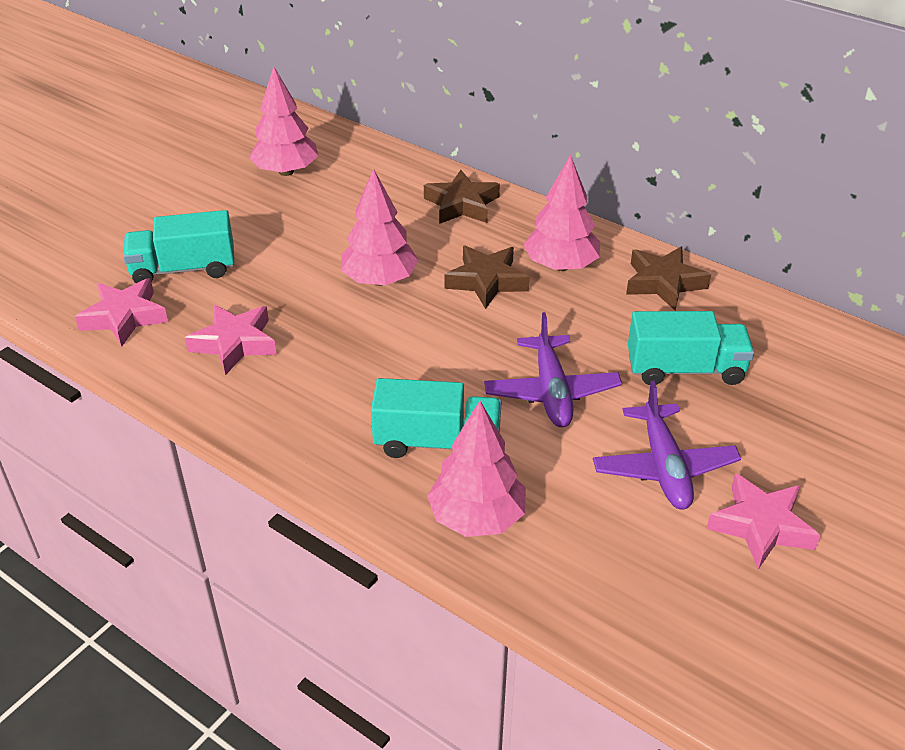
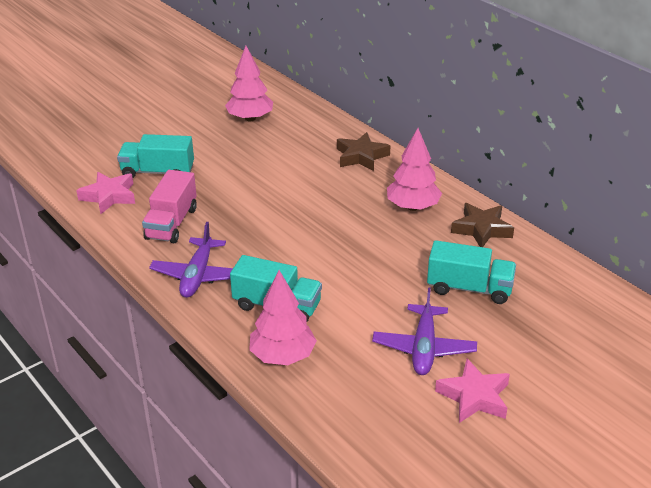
camera: 15 degrees right, 5 degrees down
(234, 343) = (172, 223): pink star -> pink truck
(380, 280) = (283, 198): pink tree -> none
(486, 281) = (356, 209): brown star -> none
(551, 391) = (368, 287): purple plane -> purple plane (198, 275)

